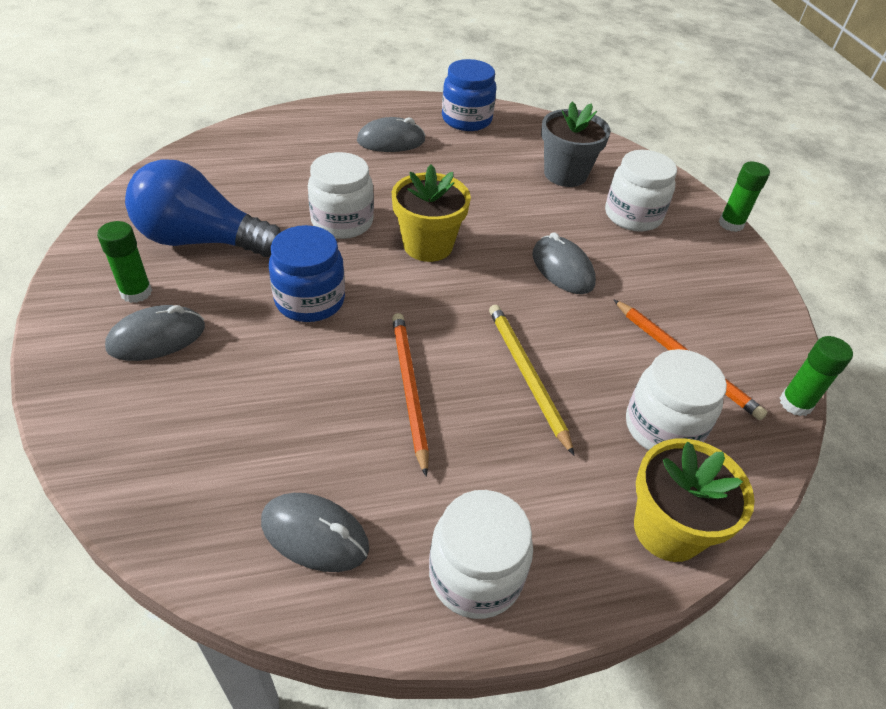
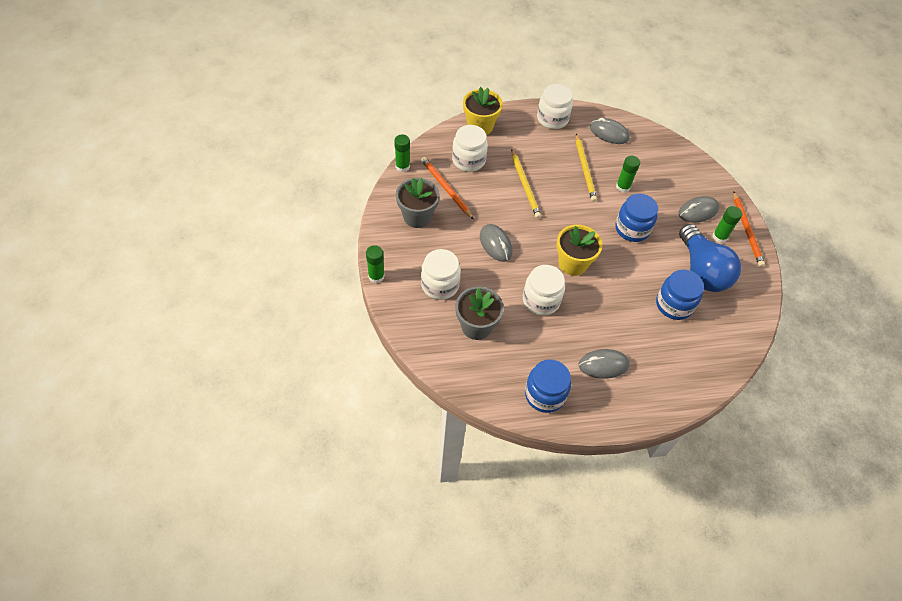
camera: 175 degrees left, 10 degrees up
(201, 240) = (701, 270): blue light bulb -> blue light bulb turned 60 degrees clockwise
(269, 198) = (674, 305): none -> blue jar
(309, 382) = (623, 187): none -> green glue stick
(342, 222) = (625, 283): white jar -> white jar (541, 300)
(392, 420) = (585, 169): none -> yellow pencil
(409, 389) = (578, 182): orange pencil -> orange pencil (747, 230)
(714, 307) = (417, 217): none -> grey flower pot

